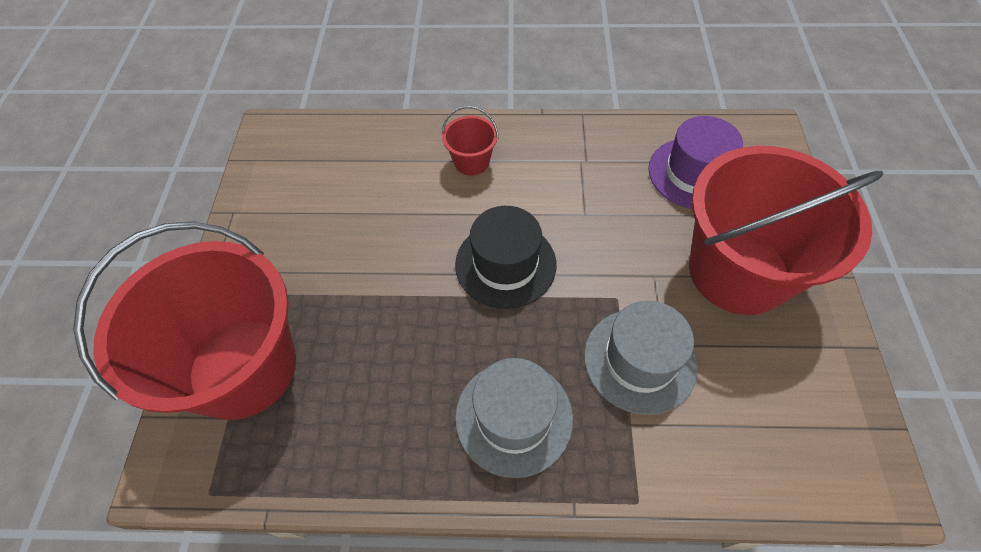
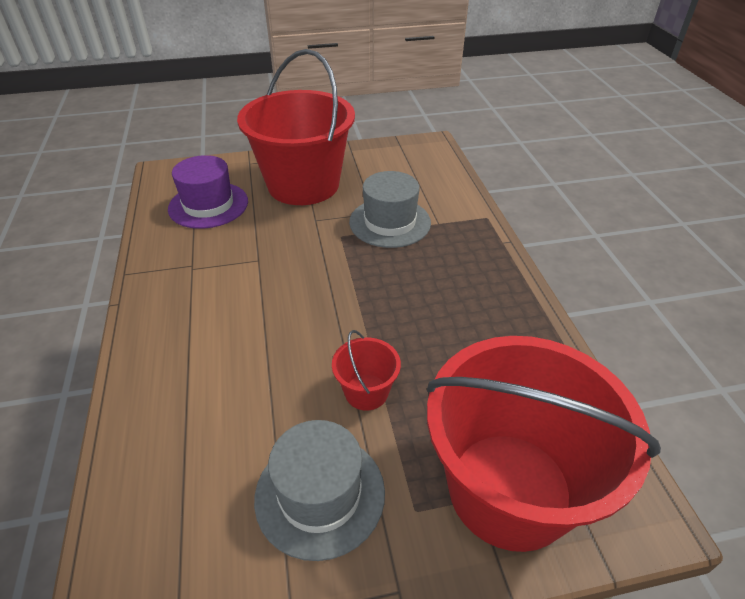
camera: 105 degrees left, 15 degrees down
(471, 162) = (190, 349): red bucket -> red bucket (366, 392)
(505, 264) = (323, 301): black hat -> none
(514, 417) = (460, 276): grey hat -> grey hat (320, 494)

